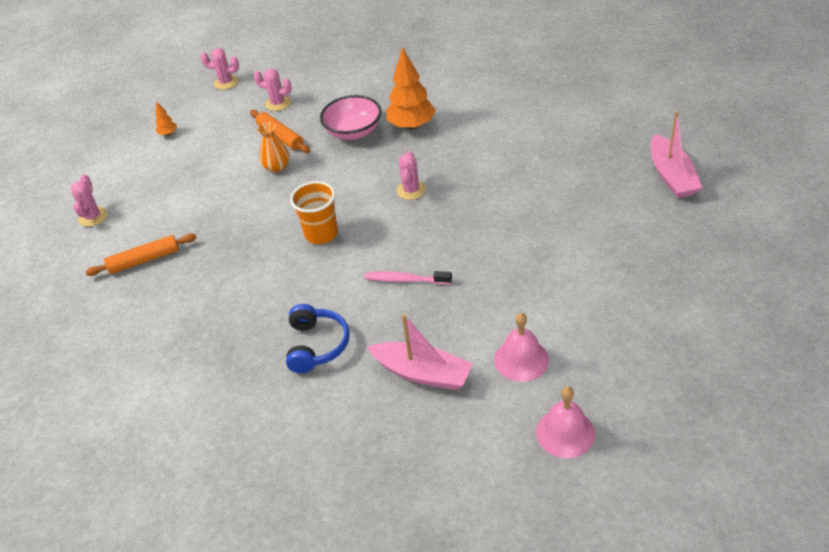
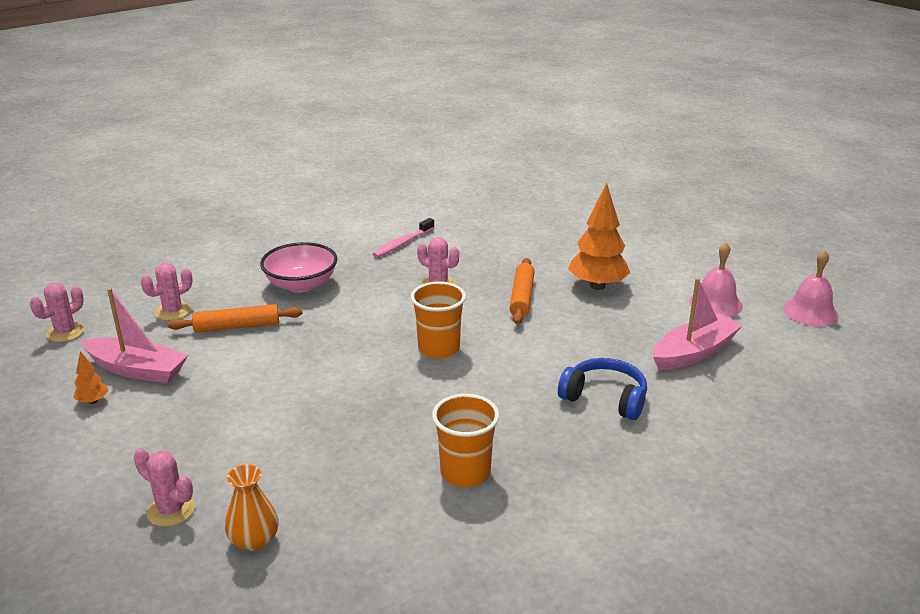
camera: 65 degrees left, 15 degrees down
(144, 260) = (325, 484): orange rolling pin -> orange rolling pin (521, 297)
(187, 313) = (465, 473): none -> orange cup
(277, 167) = (287, 343): orange vase -> orange vase (254, 540)
(405, 280) = (562, 324): pink toothbrush -> pink toothbrush (402, 243)
(411, 126) = (341, 255): orange tree -> orange tree (597, 286)
(671, 176) = (568, 184): pink boat -> pink boat (137, 370)

